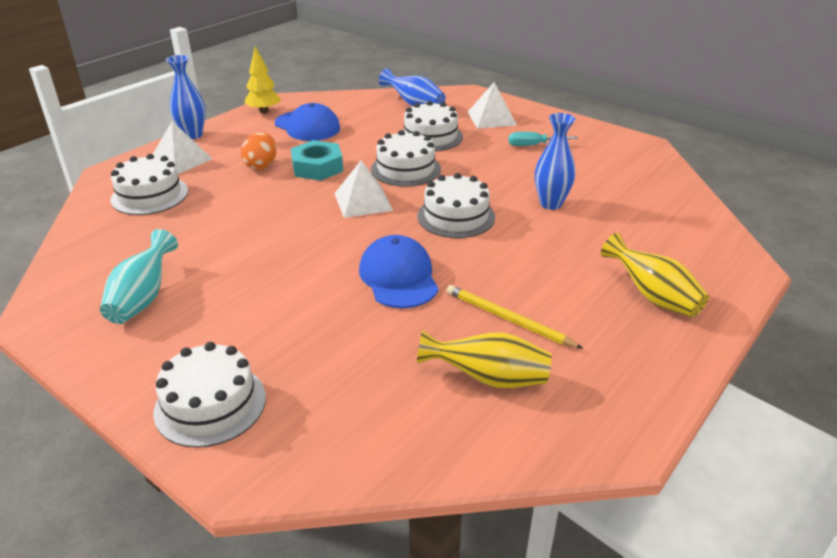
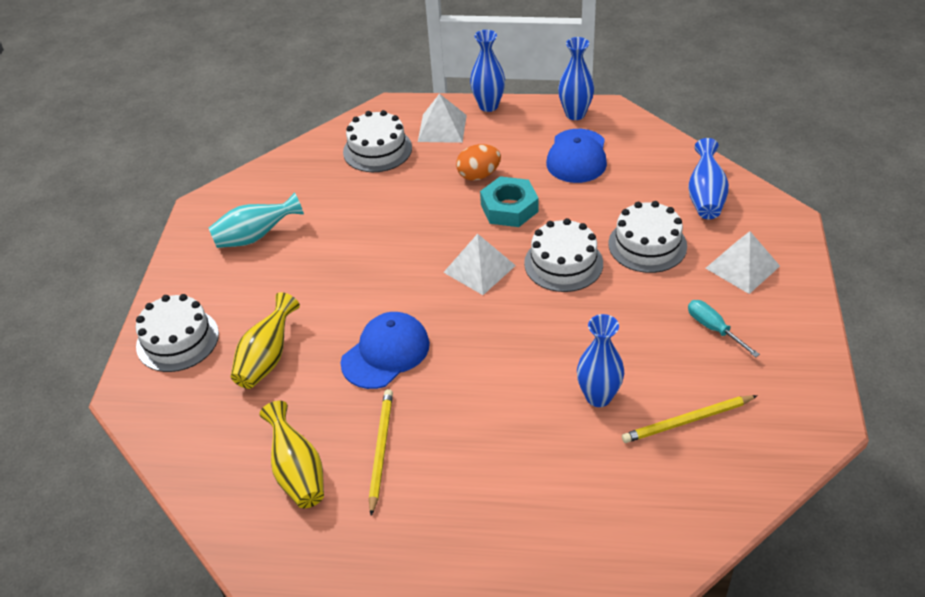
camera: 60 degrees right, 10 degrees up
(264, 111) = (575, 114): yellow tree -> blue vase
(456, 216) = (510, 340): white cake -> none
(604, 182) = (687, 421): none -> yellow pencil
(652, 296) = (495, 540): yellow vase -> yellow vase (267, 358)

